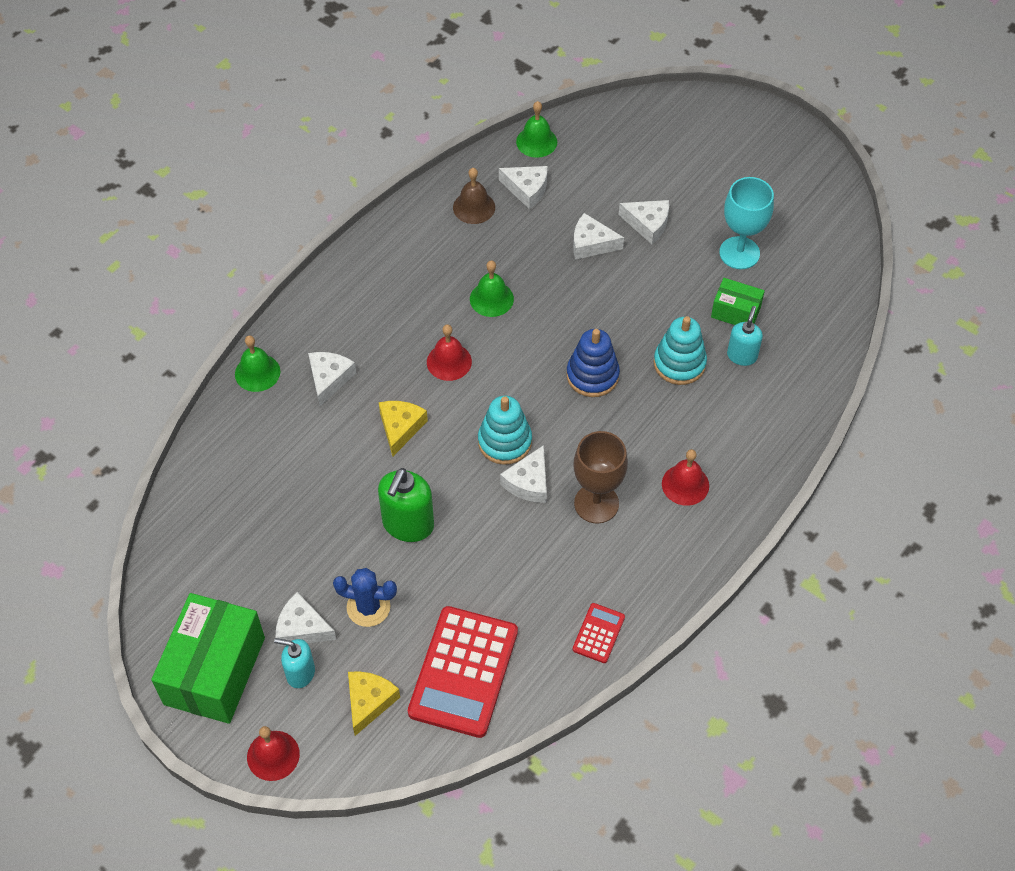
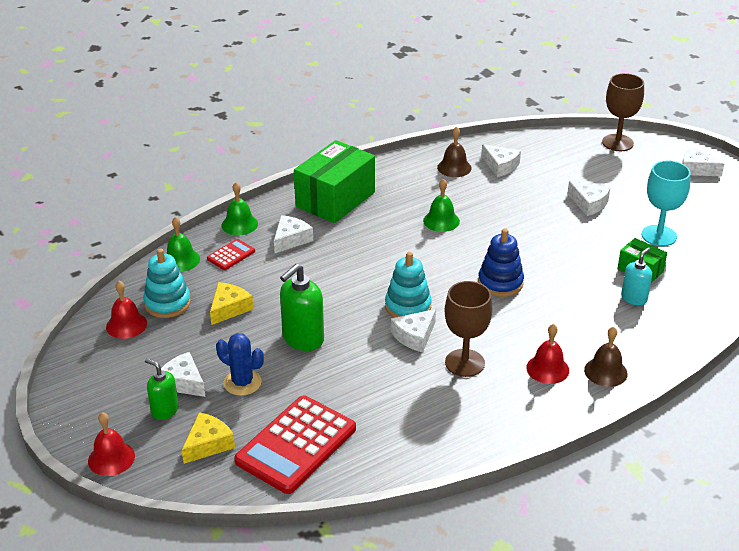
camera: 20 degrees right, 20 degrees down
(215, 671) = (100, 391): green box -> green box (335, 199)
(300, 673) = (164, 410): turquoise soap dispenser -> green soap dispenser
(400, 428) = (329, 279): yellow cheese -> yellow cheese (229, 308)
(449, 362) = (388, 249): red bell -> red bell (126, 325)
(536, 142) = (521, 141): green bell -> green bell (181, 260)
(591, 244) = (537, 206): white cheese -> white cheese (696, 169)
(598, 633) = (424, 449): red calculator -> red calculator (231, 255)
(648, 114) = (617, 143): none -> brown goblet
(679, 363) = (577, 291): turquoise stacking toy -> turquoise stacking toy (167, 303)
(745, 469) = (605, 372): none -> brown bell

